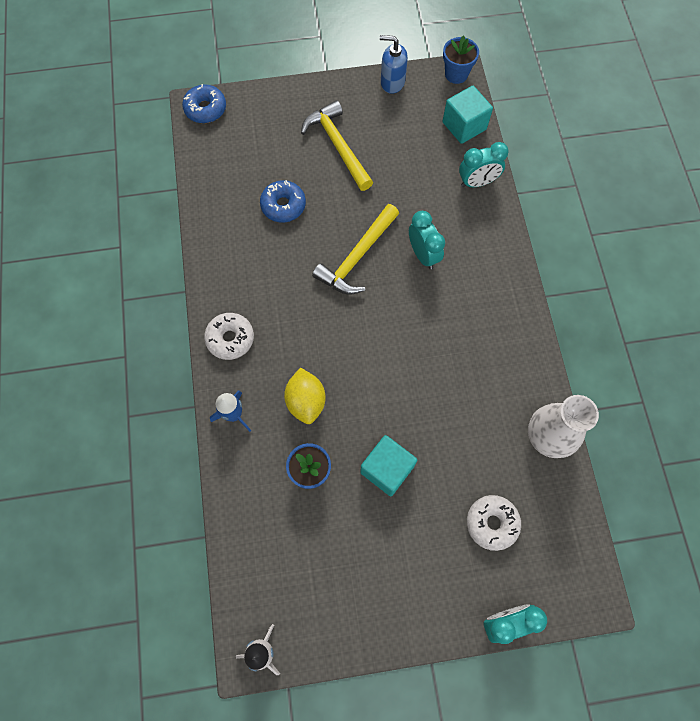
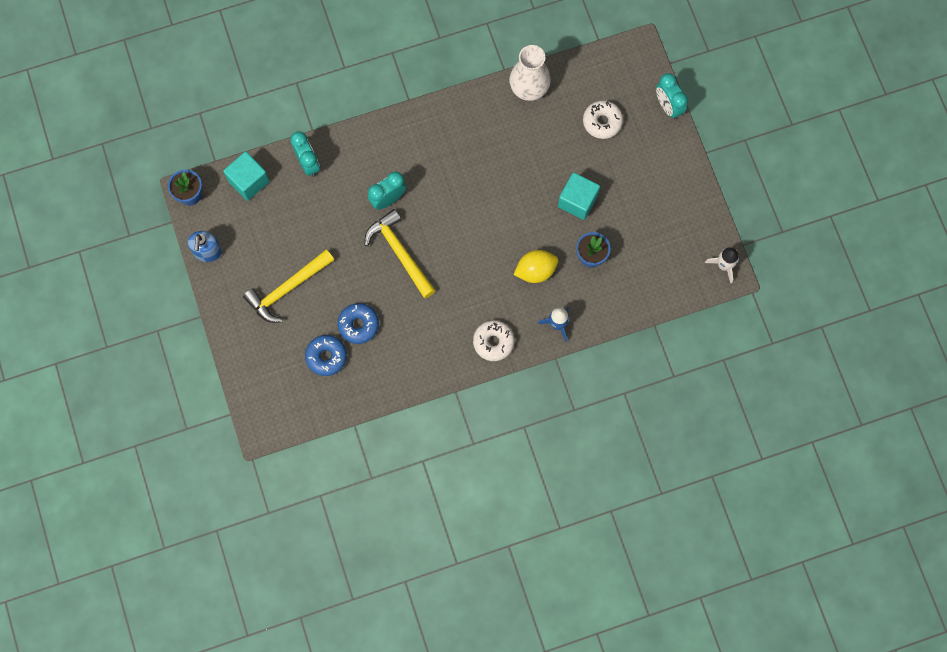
camera: 100 degrees left, 5 degrees up
(205, 109) = (263, 419): blue donut -> blue donut (326, 357)
(357, 257) = (399, 253): yellow hammer -> yellow hammer turned 150 degrees counterclockwise

